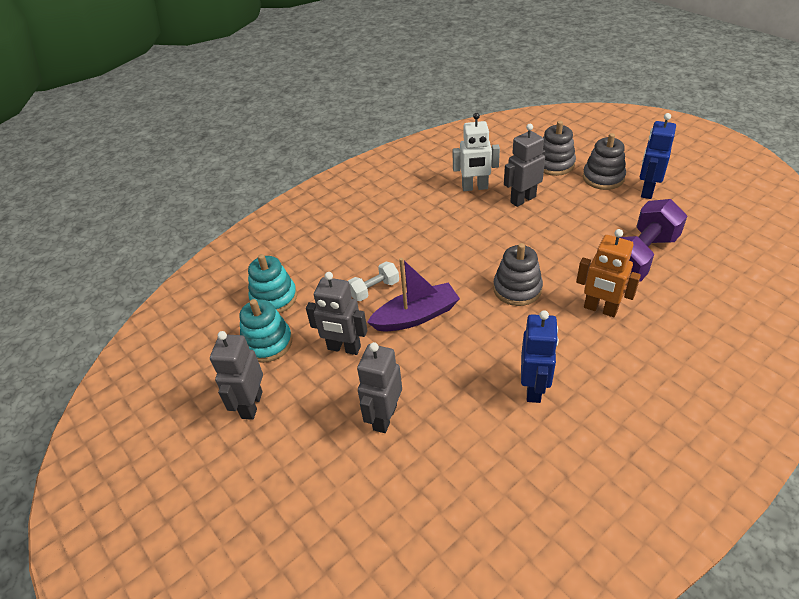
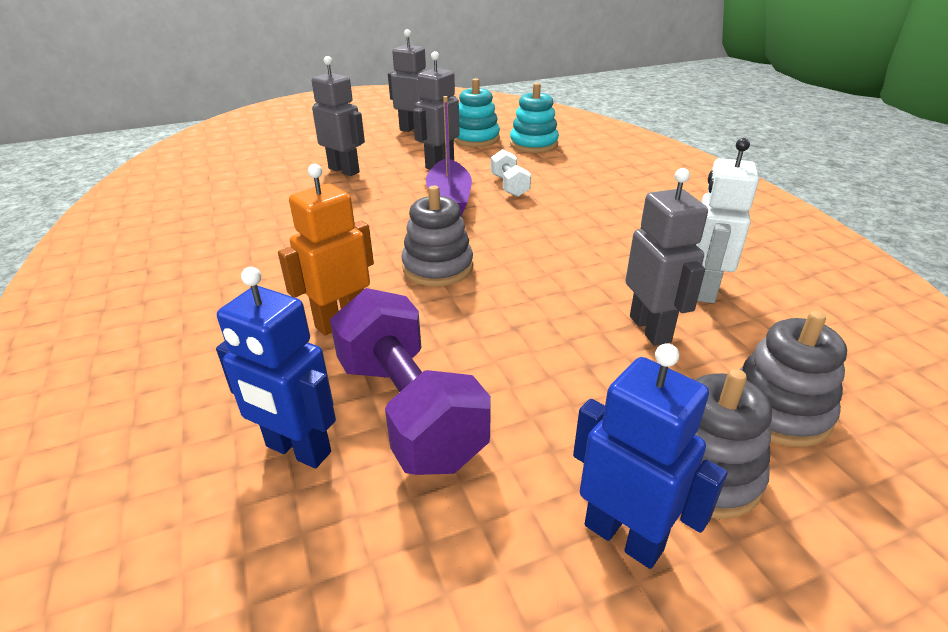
camera: 105 degrees right, 10 degrees down
(534, 388) = (286, 240): blue robot -> blue robot (297, 450)

